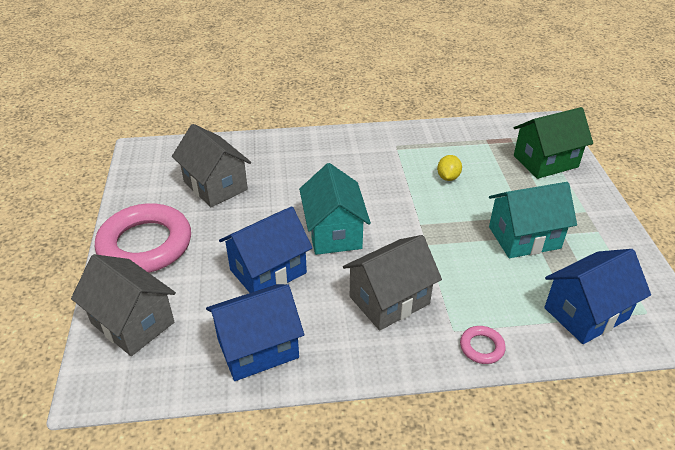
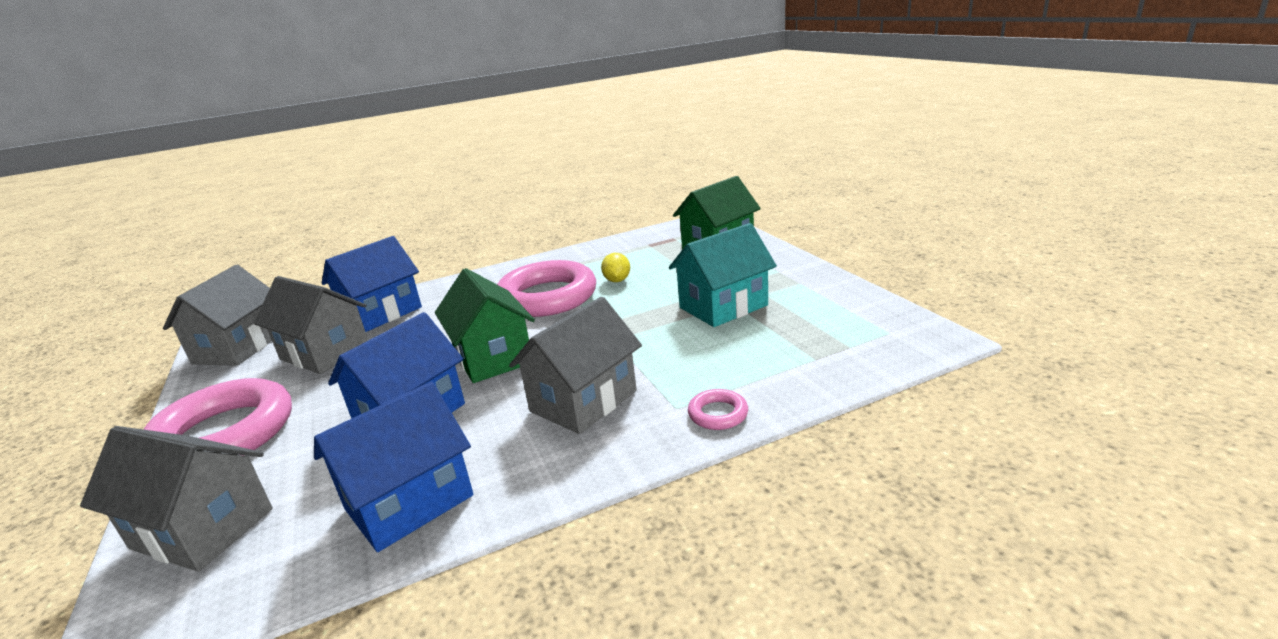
camera: 15 degrees left, 15 degrees down
(156, 159) = (239, 348): none -> grey house
(334, 232) = (493, 357): turquoise house -> green house
(387, 178) = (547, 297): none -> pink ring
(586, 313) = (824, 350): blue house -> blue house (381, 313)

